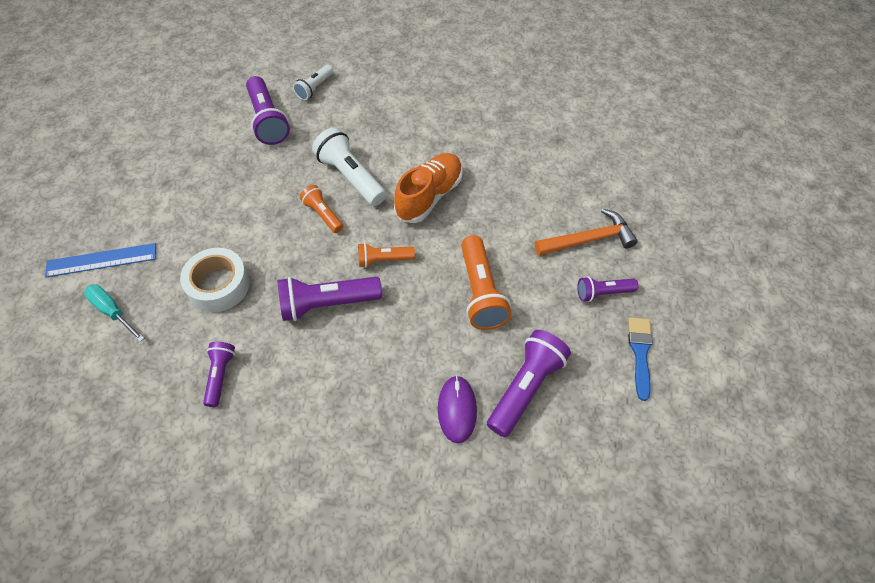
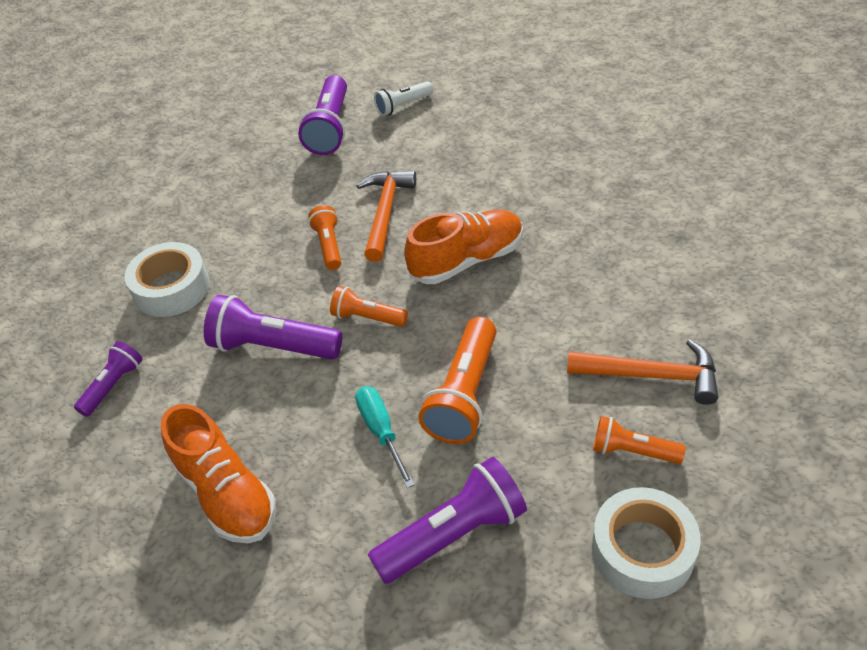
camera: 30 degrees right, 10 degrees down
(101, 260) = (76, 227): blue ruler -> none
(112, 311) = (54, 281): turquoise screwdriver -> turquoise screwdriver (381, 431)
(350, 177) = (385, 213): white flashlight -> orange hammer
(358, 421) = (226, 493): none -> orange shoe
(457, 410) = (349, 527): purple mouse -> none
(603, 293) = (632, 451): purple flashlight -> orange flashlight
(640, 353) = (642, 550): blue brush -> white tape

